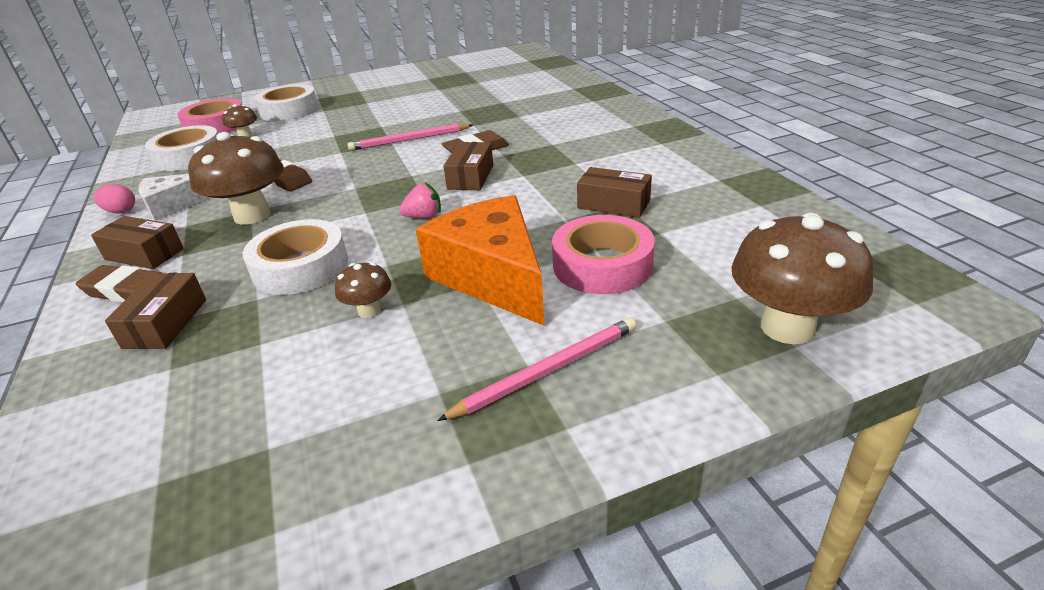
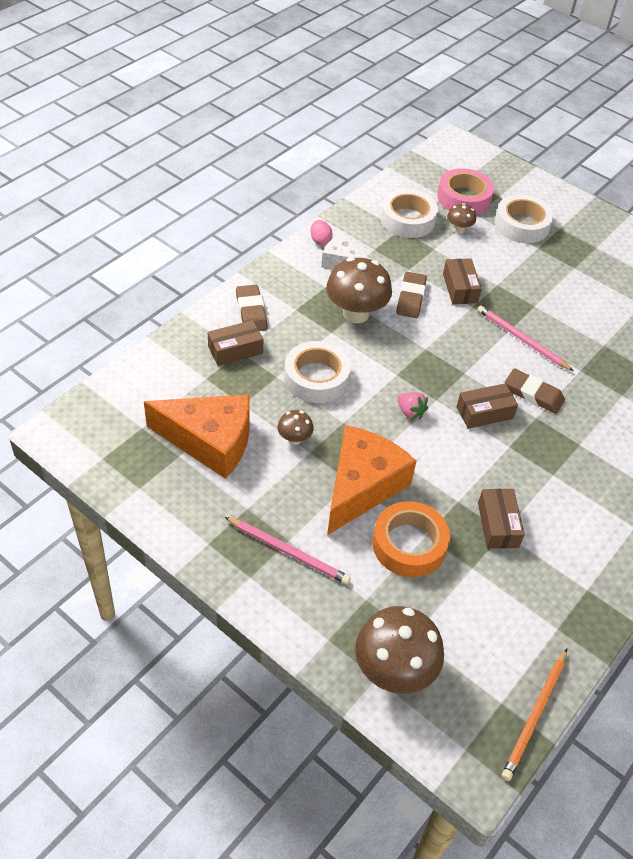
camera: 55 degrees right, 15 degrees up
(144, 254) = (286, 290): brown box -> brown box (460, 288)
(283, 399) = (210, 441): none -> orange cheese
(602, 265) = (409, 544): pink tape -> orange tape
(871, 244) = (535, 715): none -> orange pencil

